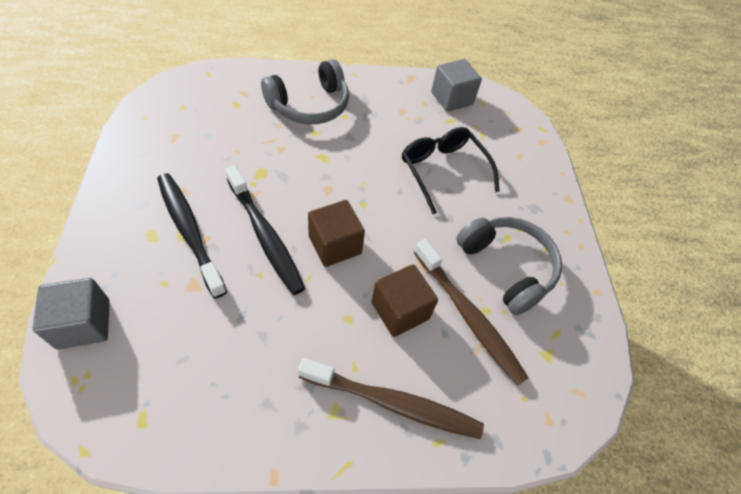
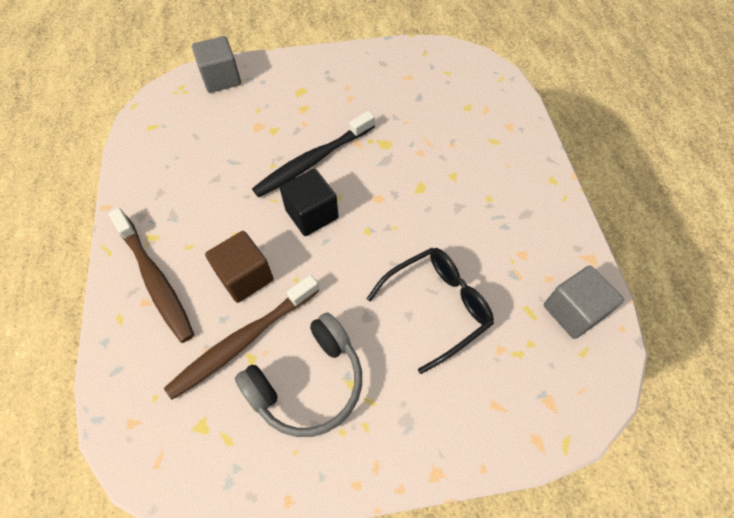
camera: 90 degrees right, 5 degrees up
(189, 231) = (309, 111): black toothbrush -> none
(310, 105) = (492, 164): grey headphones -> none
(335, 245) = (311, 214): brown cube -> black cube
(394, 403) = (155, 280): brown toothbrush -> brown toothbrush turned 45 degrees counterclockwise

